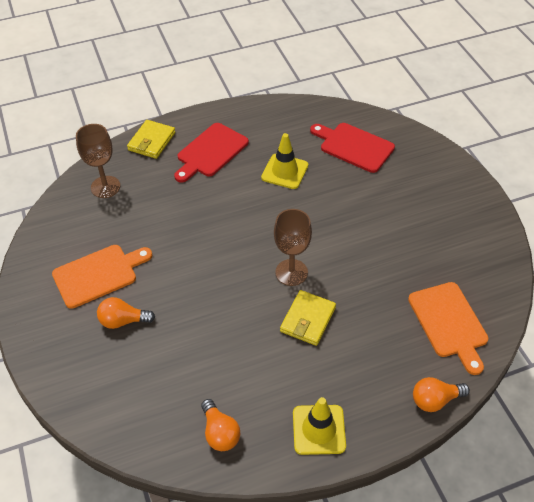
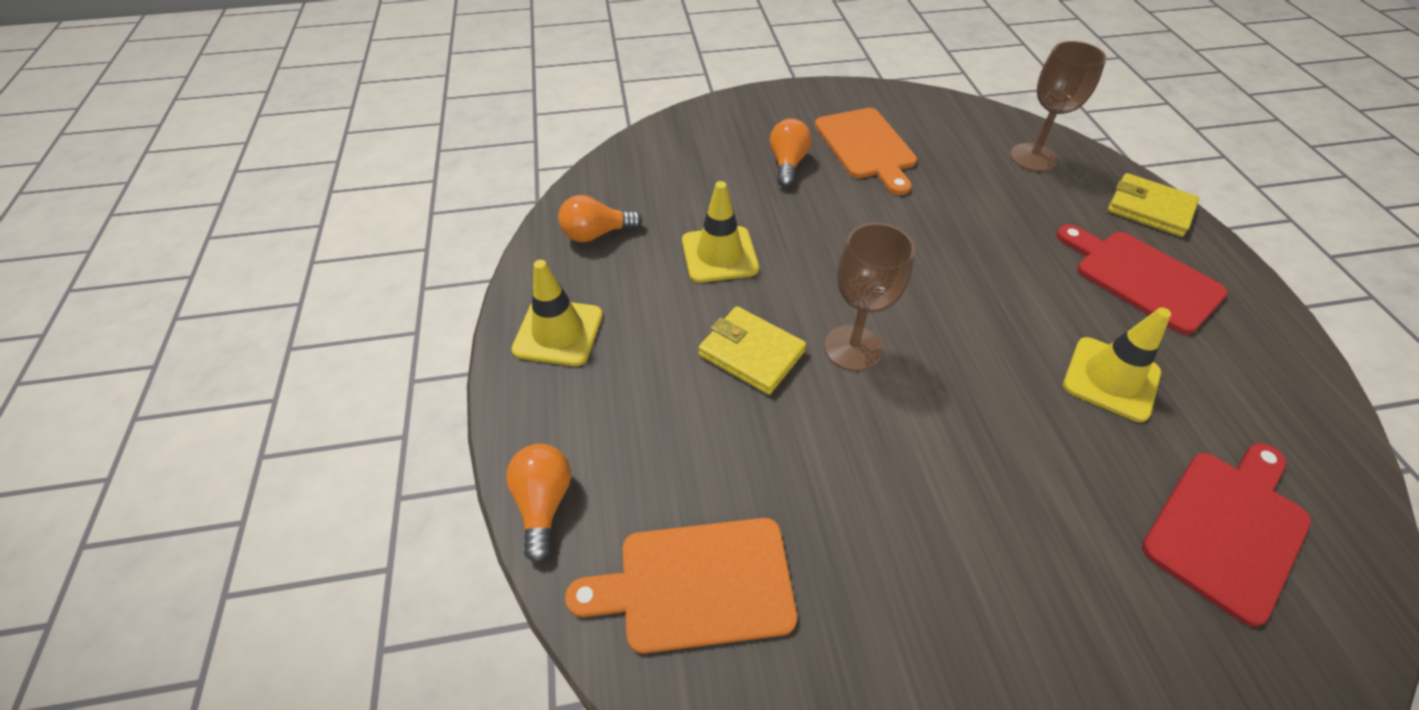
camera: 100 degrees right, 0 degrees up
(228, 349) = (719, 255): none -> yellow traffic cone

